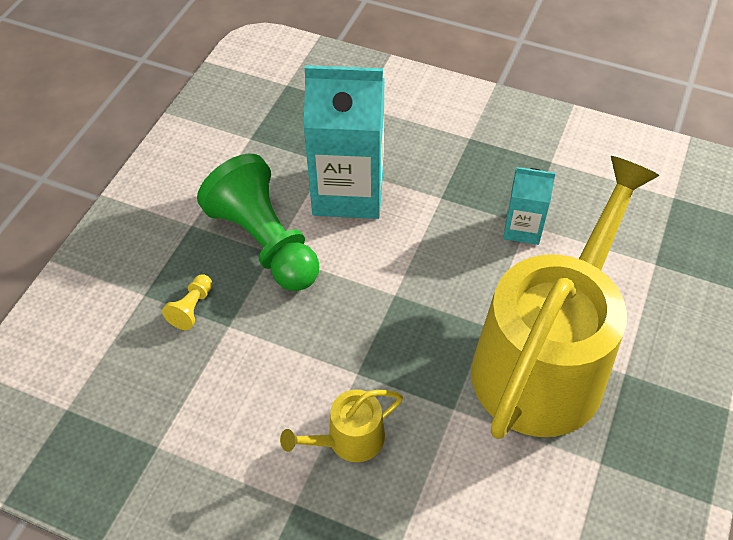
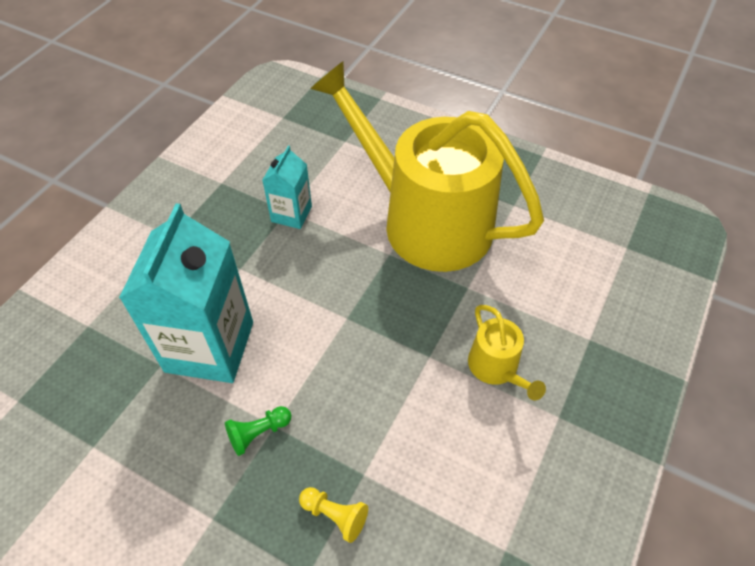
camera: 85 degrees left, 0 degrees up
(265, 242) = (258, 433): green pawn -> green pawn, size x0.41

